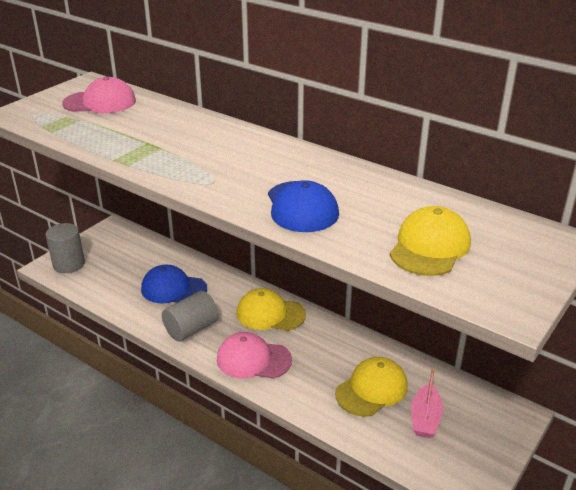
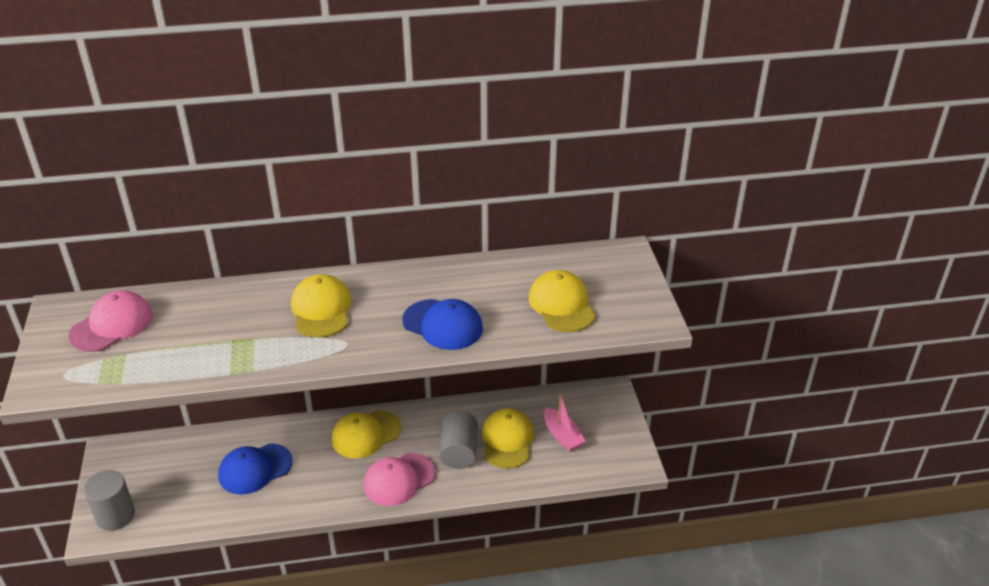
camera: 45 degrees left, 5 degrees up
(191, 329) = (317, 491): grey cylinder -> grey cylinder (459, 451)
(231, 153) = (321, 309): none -> yellow cap

